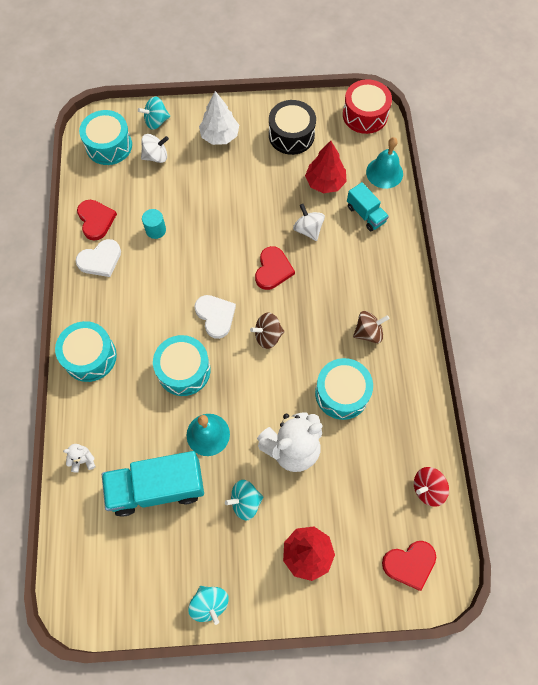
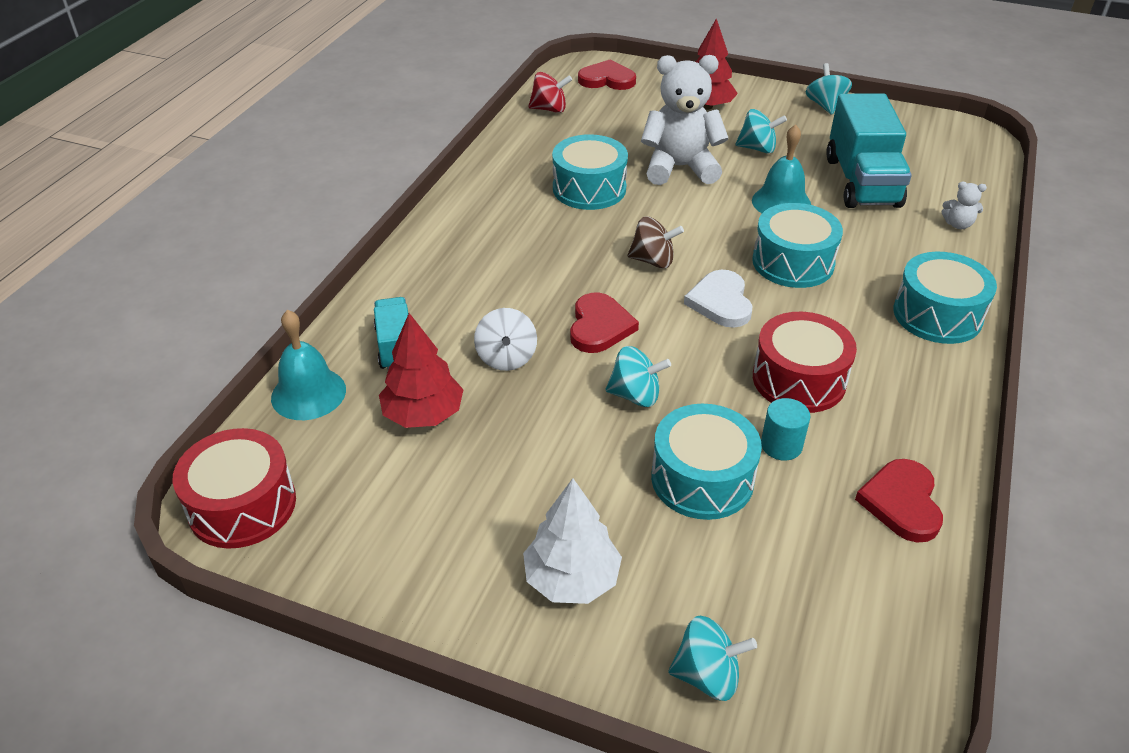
camera: 155 degrees left, 25 degrees down
(100, 260) = (901, 433): white heart -> none
(109, 145) = (845, 657): turquoise drum -> turquoise drum (702, 479)
(156, 156) = (736, 587): white spinning top -> none
(157, 274) = (799, 379): none -> red drum
(157, 487) = (862, 182): turquoise truck -> turquoise truck turned 75 degrees clockwise
(234, 232) = (635, 395): none -> turquoise spinning top
(273, 270) = (599, 326): red heart -> red heart turned 150 degrees clockwise
(291, 135) = (420, 521): black drum -> none
(368, 332) = (511, 225): brown spinning top -> none

